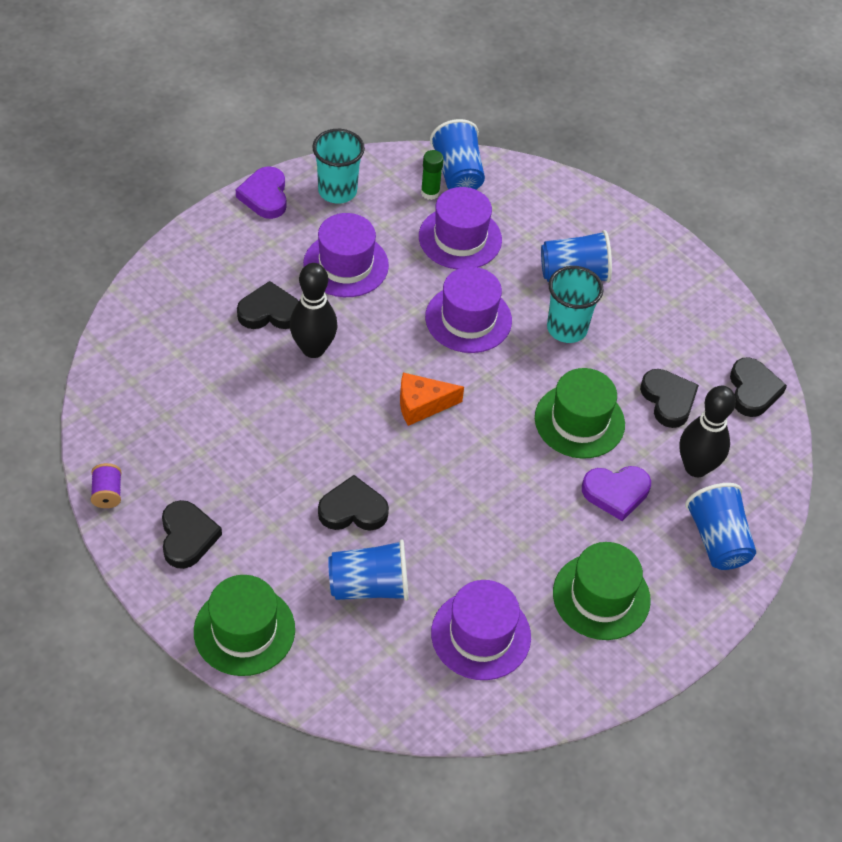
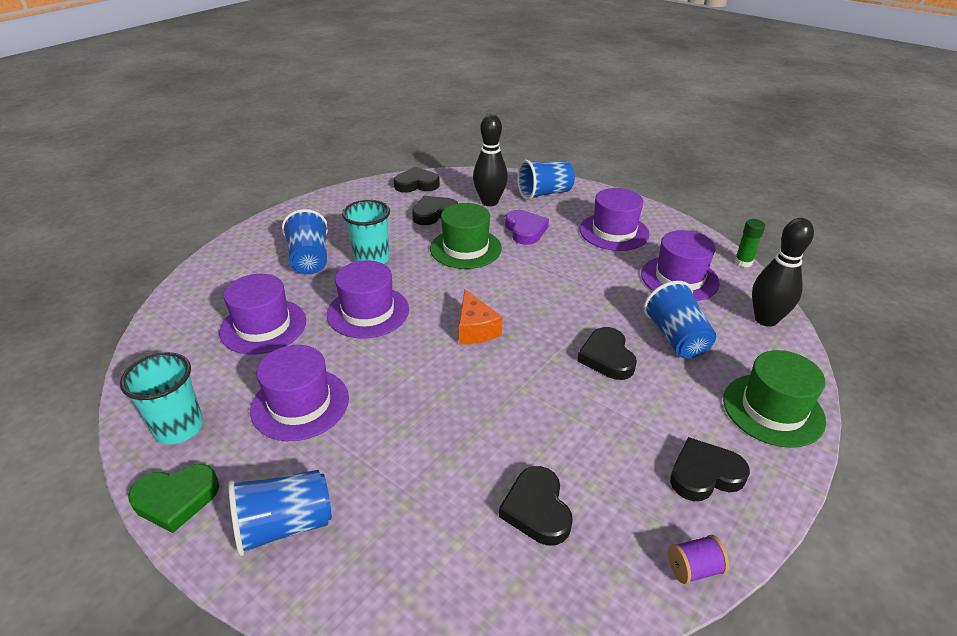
camera: 95 degrees left, 15 degrees down
(265, 196) = (176, 499): purple heart -> green heart
(269, 312) = (377, 459): black heart -> black heart (537, 509)
(313, 349) = (425, 413): black bowling pin -> black bowling pin (765, 319)
(430, 193) = (194, 353): green glue stick -> green glue stick (743, 262)
(458, 173) = (168, 336): blue cup -> blue cup (285, 525)
(601, 596) = (614, 232): green hat -> purple hat

